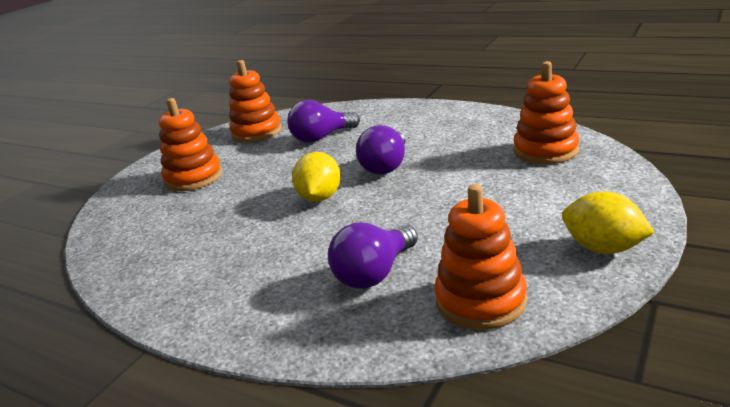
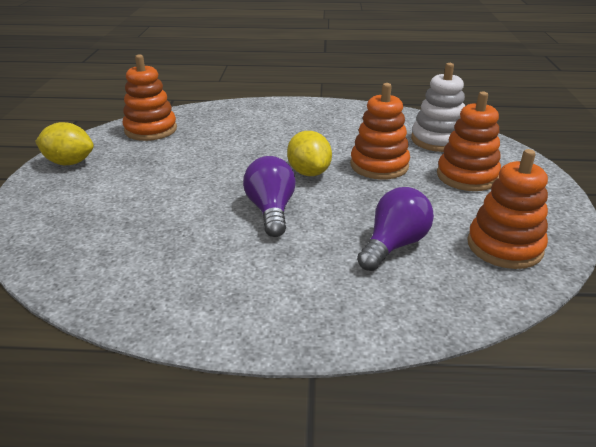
camera: 150 degrees right, 5 degrees up
(146, 220) = (438, 140): none -> white stacking toy
(374, 273) = (221, 133): purple light bulb -> none
(545, 151) = (94, 250): orange stacking toy -> orange stacking toy (379, 165)

